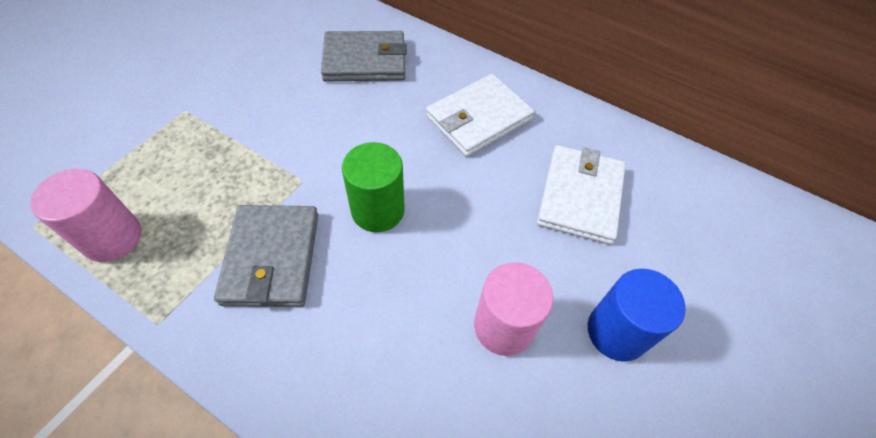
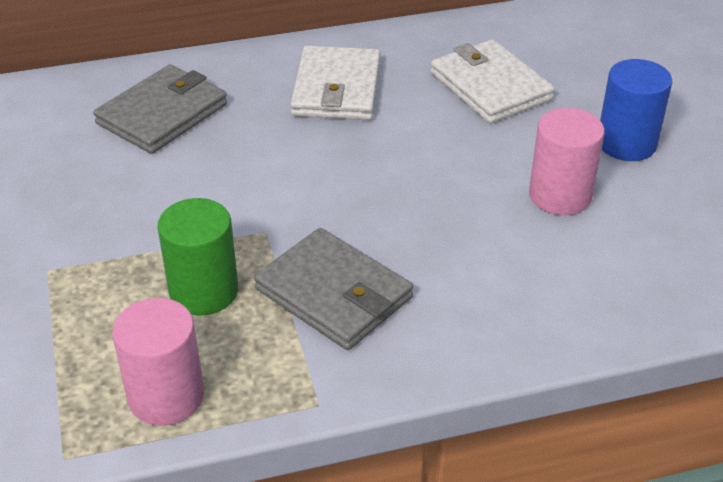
camera: 45 degrees left, 15 degrees down
(378, 210) = (362, 202): green cylinder -> green cylinder (203, 291)

